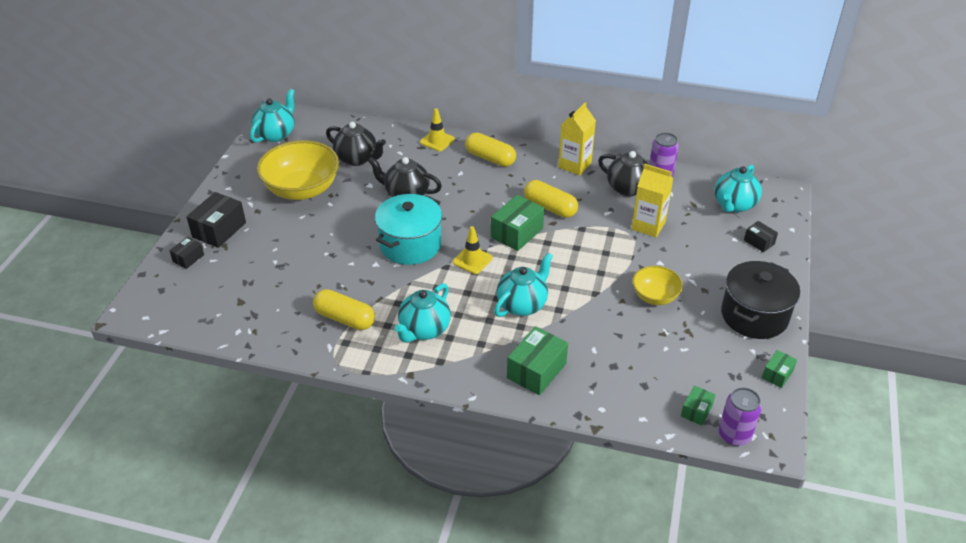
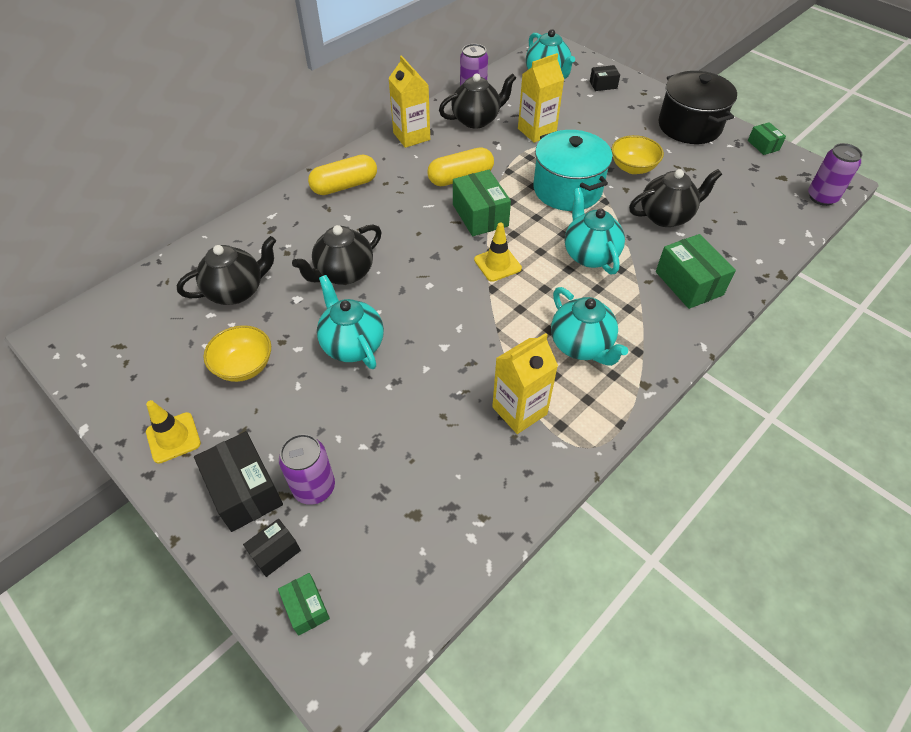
camera: 60 degrees left, 10 degrees up
(188, 258) = (275, 552): black box -> black box turned 75 degrees clockwise
(236, 254) = (314, 487): none -> purple can
(276, 134) = (99, 352): turquoise teapot -> turquoise teapot (352, 345)
(302, 189) = (244, 366): yellow bowl -> yellow bowl, size x0.55
(345, 318) = (519, 410): yellow capsule -> yellow carton
(410, 244) = (434, 303): turquoise pot -> turquoise pot (567, 189)
(437, 141) = (274, 212): yellow traffic cone -> yellow traffic cone (173, 438)
(608, 335) = (666, 216): none -> black teapot
(696, 411) = (786, 205): green box -> green box (306, 608)

